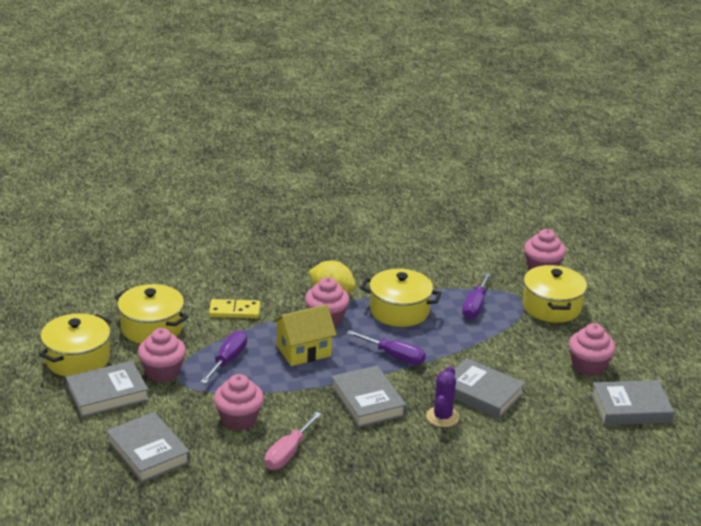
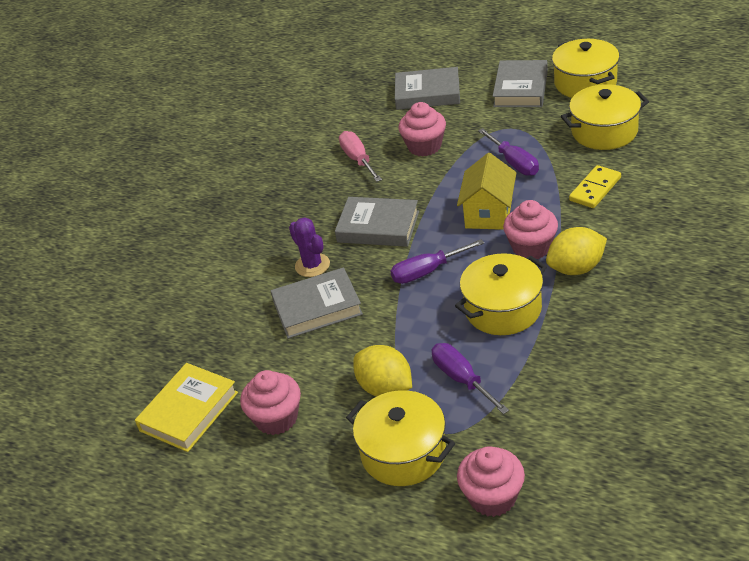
camera: 135 degrees right, 10 degrees up
(162, 372) = (527, 122): pink cupcake -> none
(515, 332) = (385, 388): none -> yellow lemon
(631, 408) = (188, 411): grey book -> yellow book

